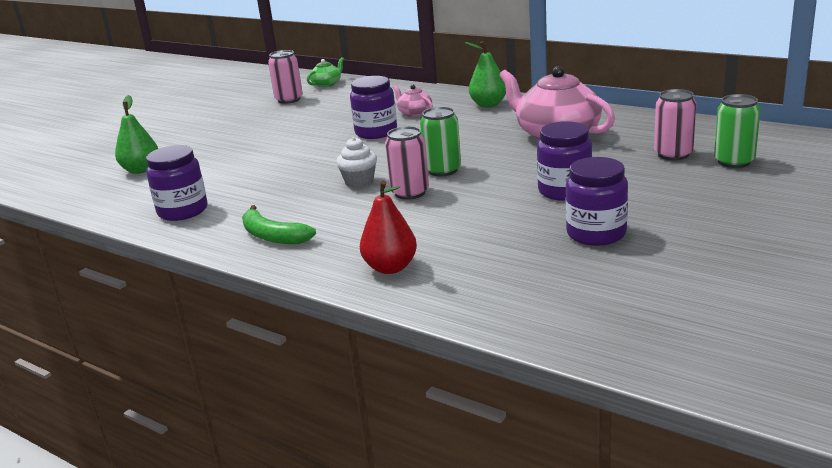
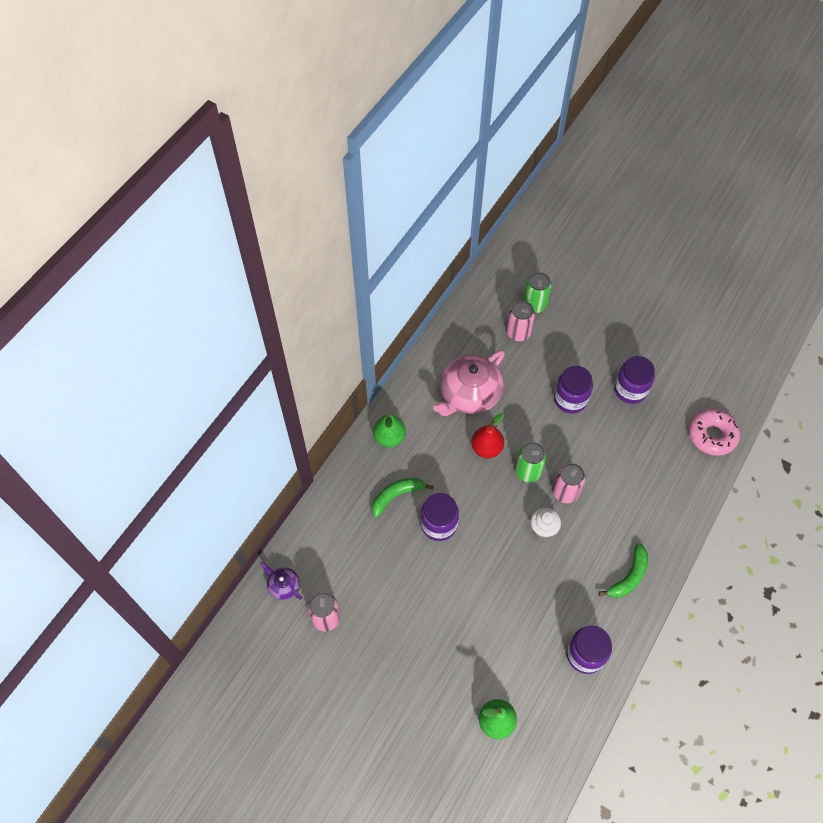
camera: 95 degrees left, 35 degrees up
(327, 84) = (283, 586): green teapot -> purple teapot
(390, 267) = (671, 498): red pear -> red pear (486, 448)
(414, 113) = (396, 496): pink teapot -> green banana
(515, 308) = (712, 435): none -> pink donut

